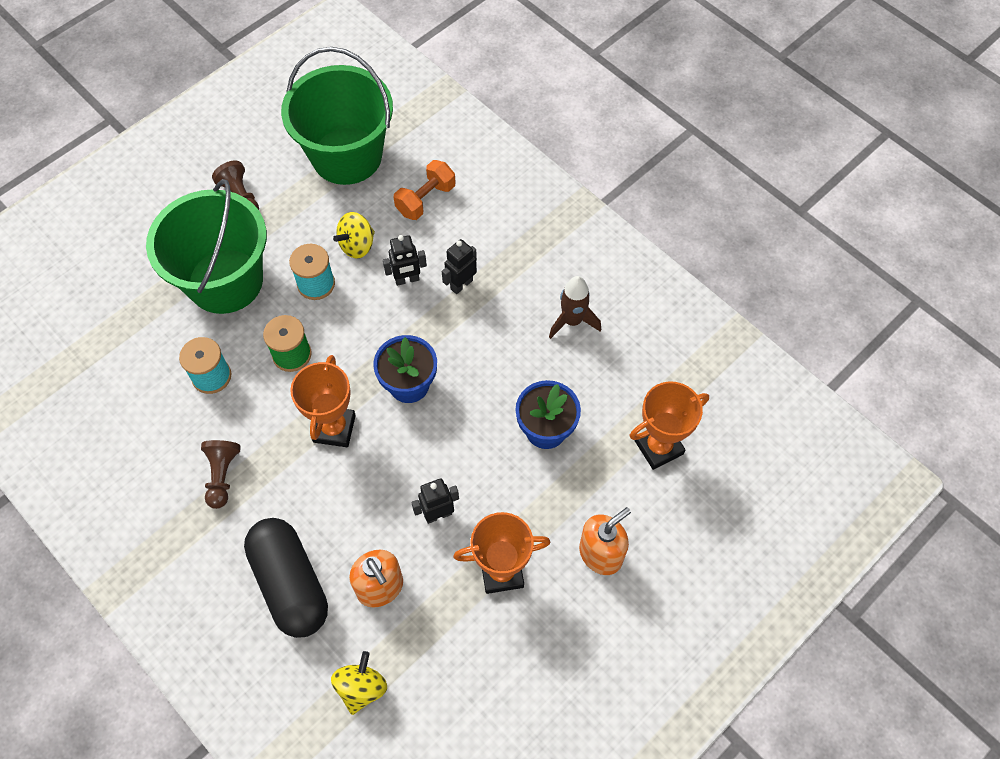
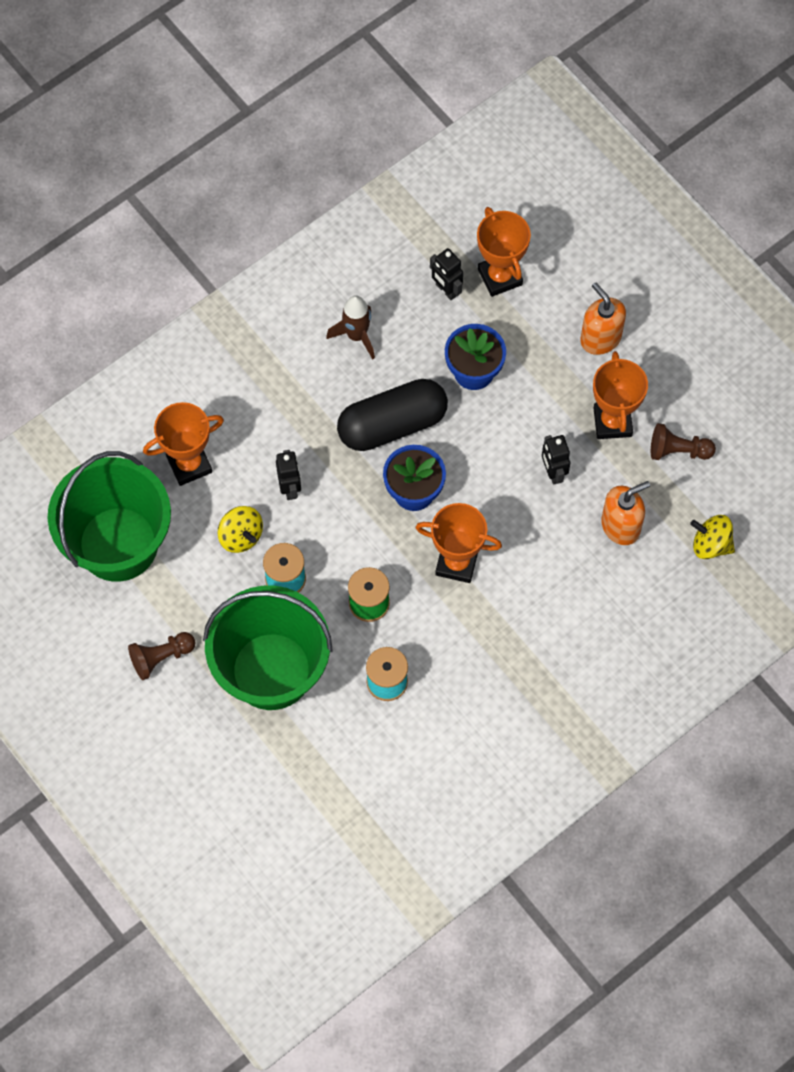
camera: 85 degrees left, 5 degrees up
(222, 476) = (499, 668): brown pawn -> brown pawn (678, 450)
(290, 584) = (612, 604): black capsule -> black capsule (392, 424)
(426, 199) = (189, 464): orange dumbbell -> orange trophy
(461, 284) = (302, 436): black robot -> black robot (446, 290)

